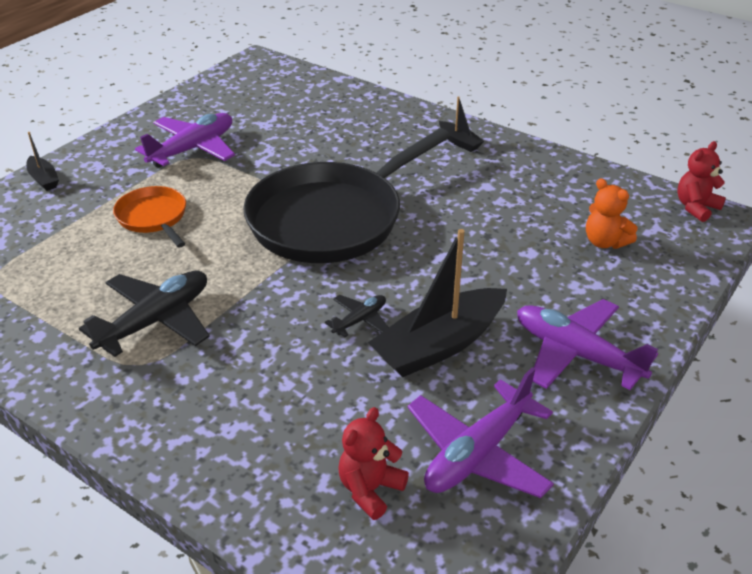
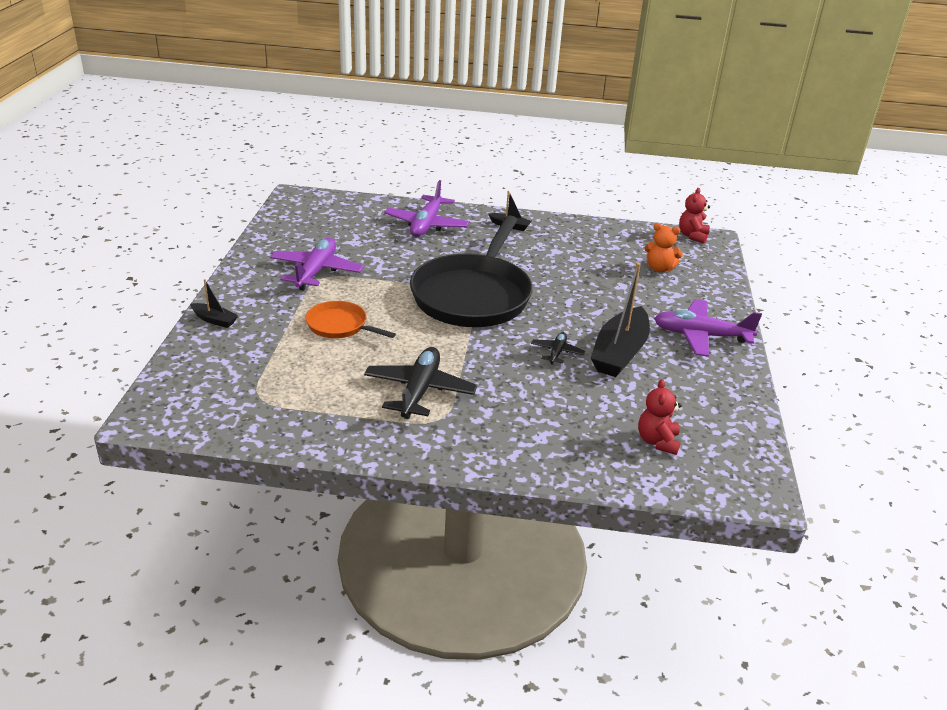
camera: 30 degrees left, 5 degrees down
(478, 453) = (697, 403): purple plane -> purple plane (426, 224)

